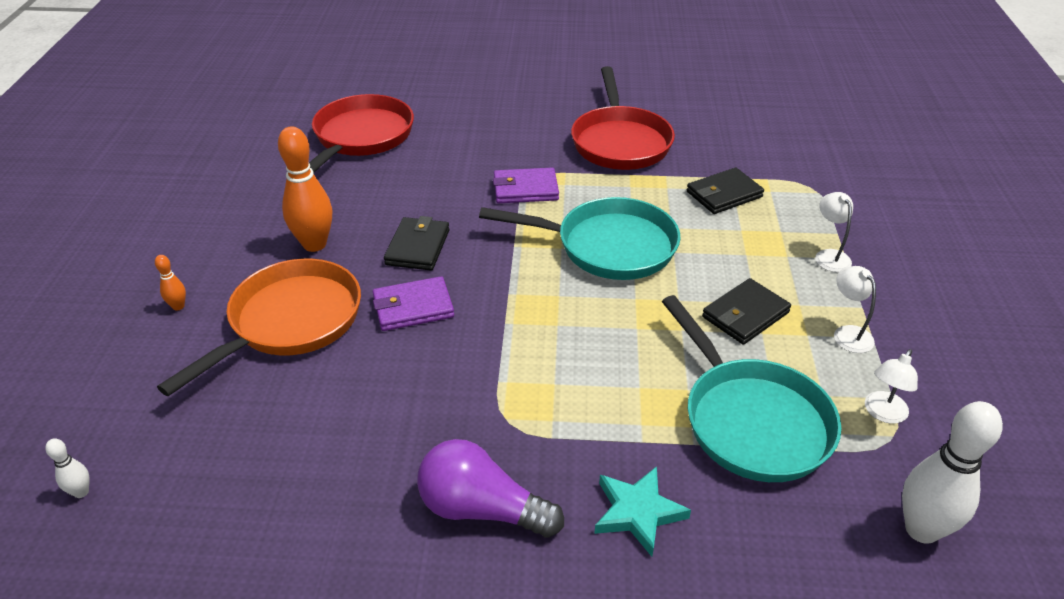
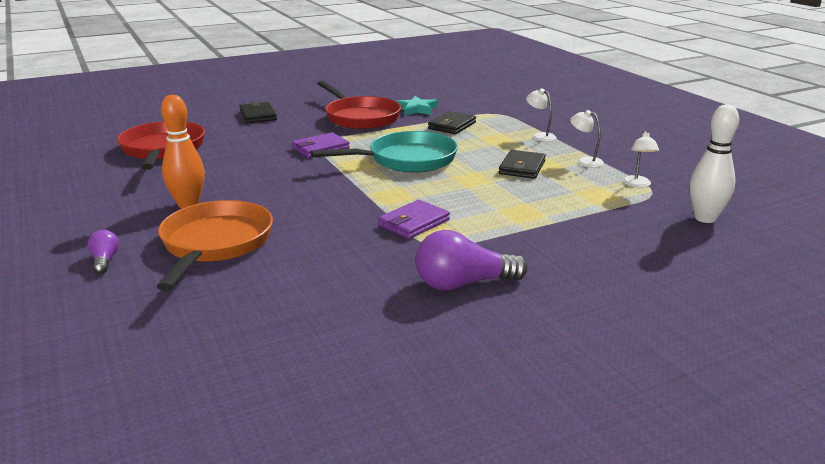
camera: 30 degrees left, 15 degrees down
(81, 492) = (136, 374): white bowling pin -> none
(178, 306) = (105, 260): orange bowling pin -> purple light bulb
(413, 307) = (304, 214): purple wallet -> purple wallet (414, 223)
(418, 247) = (273, 188): black wallet -> black wallet (258, 115)
(638, 512) = (558, 256): turquoise star -> turquoise star (416, 109)
(751, 420) = (575, 205): turquoise pan -> none

